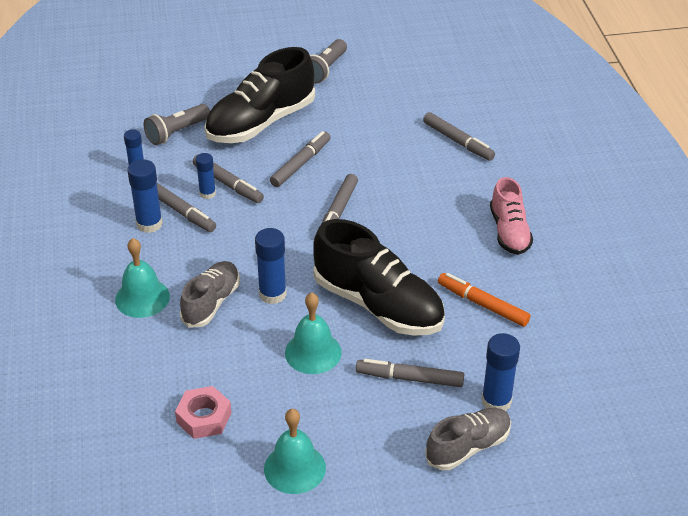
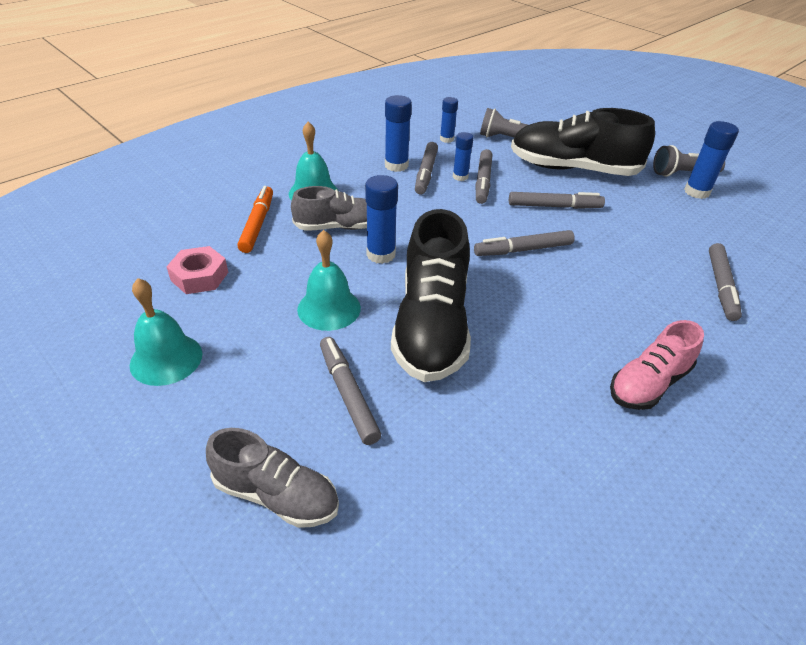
camera: 55 degrees right, 0 degrees up
(482, 304) = (513, 409): orange marker -> orange marker (258, 224)
(496, 401) = (370, 491): blue glue stick -> blue glue stick (696, 192)

